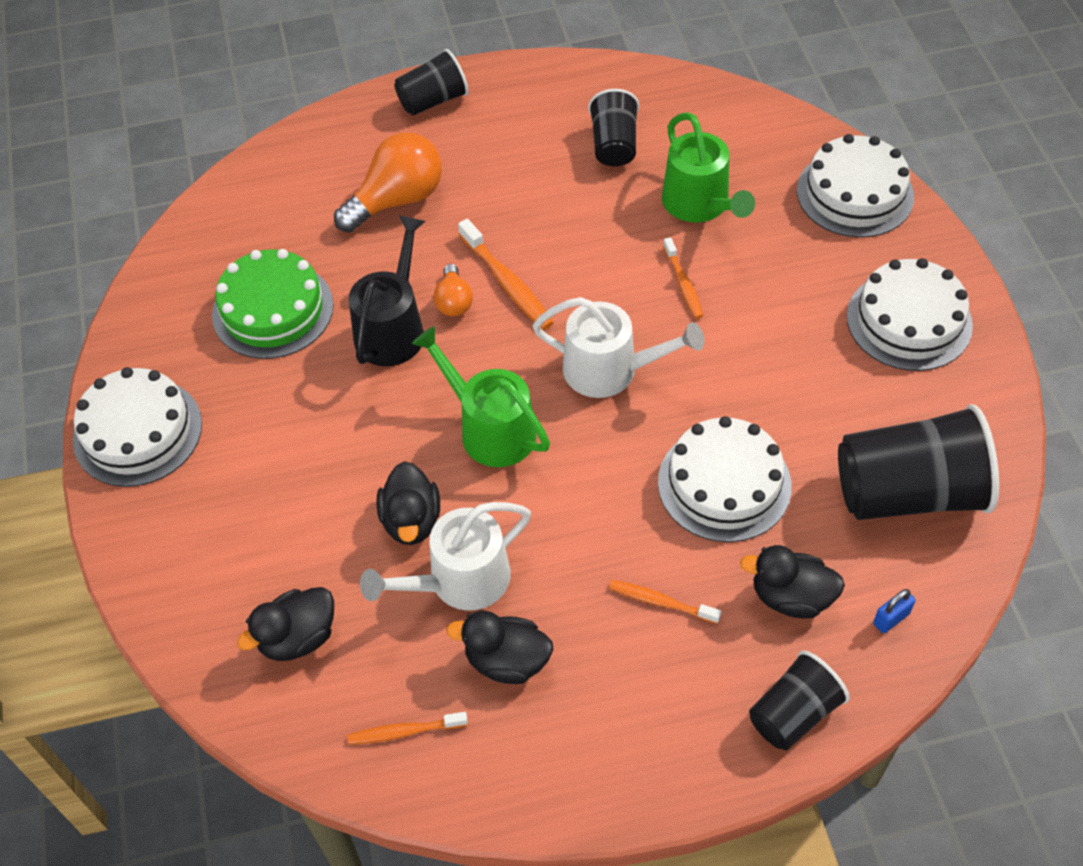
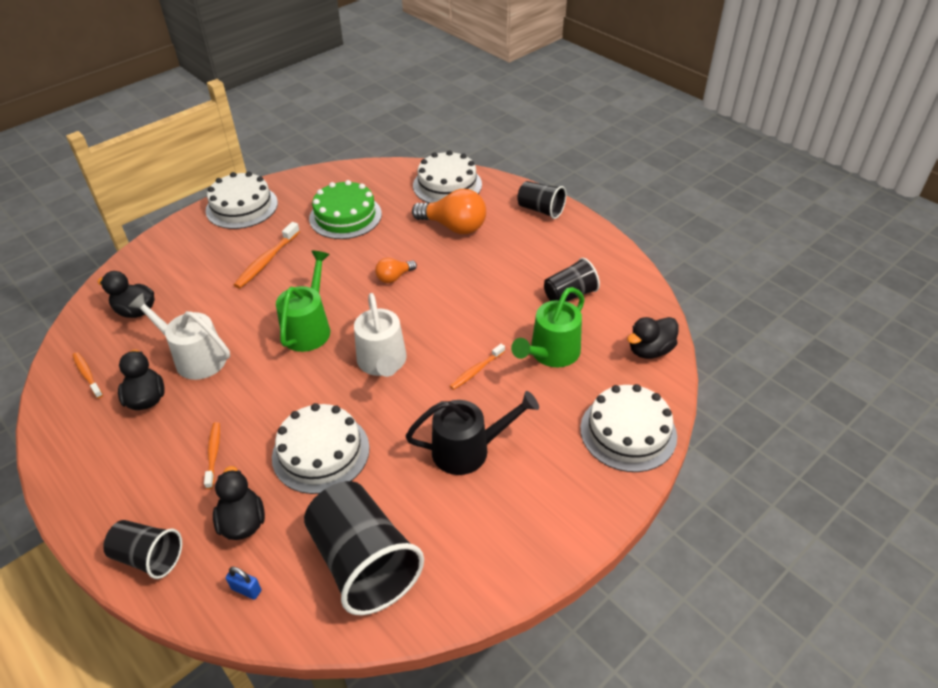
camera: 60 degrees right, 10 degrees down
(393, 329) = (359, 262): black watering can -> black watering can (468, 450)
(411, 520) = (228, 322): black duck -> black duck (650, 350)
(507, 282) = (423, 292): orange toothbrush -> orange toothbrush (267, 261)
(909, 320) = (527, 507): white cake -> white cake (447, 185)

